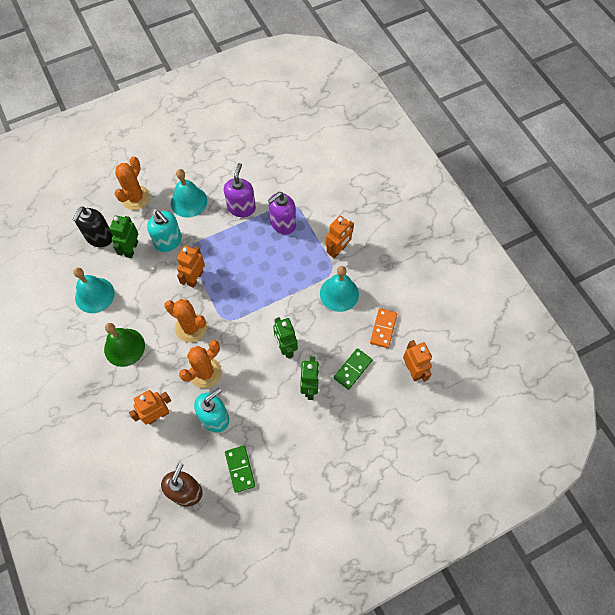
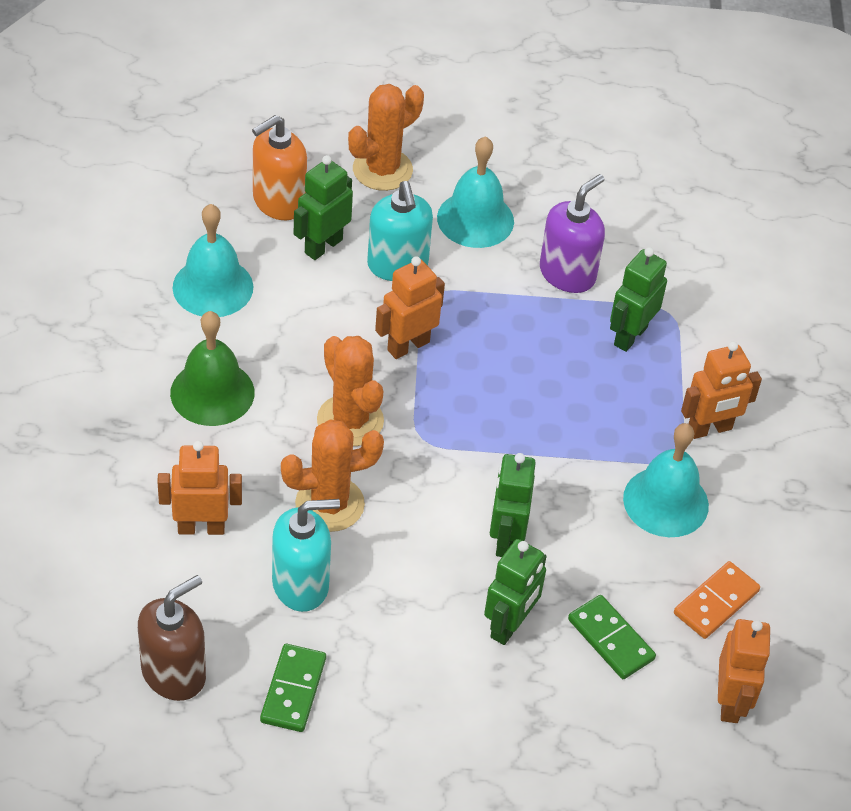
camera: 25 degrees right, 15 degrees down
(99, 237) = (278, 202): black soap dispenser -> orange soap dispenser
(283, 224) = (630, 336): purple soap dispenser -> green robot
(352, 369) = (611, 639): green domino -> green domino turned 75 degrees clockwise

